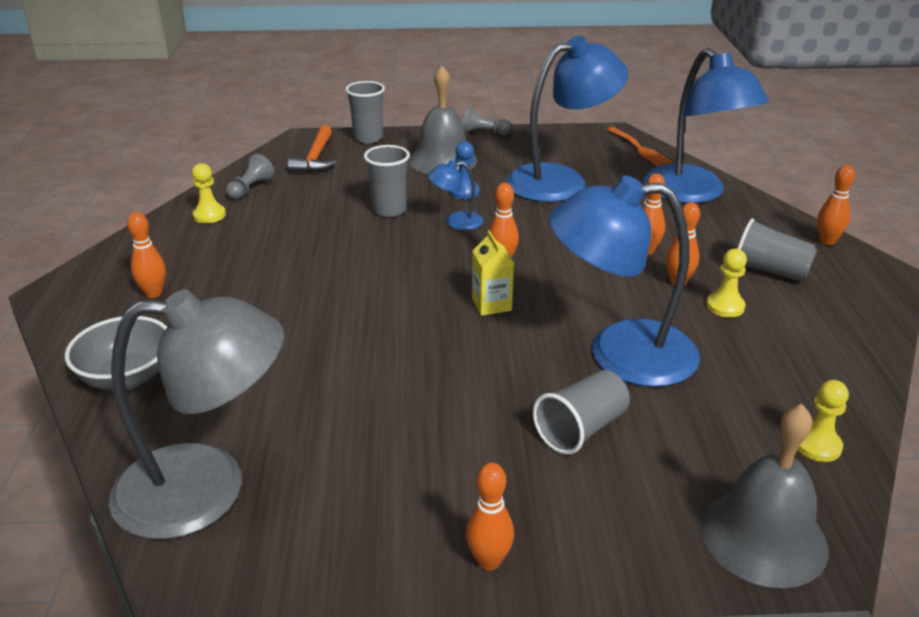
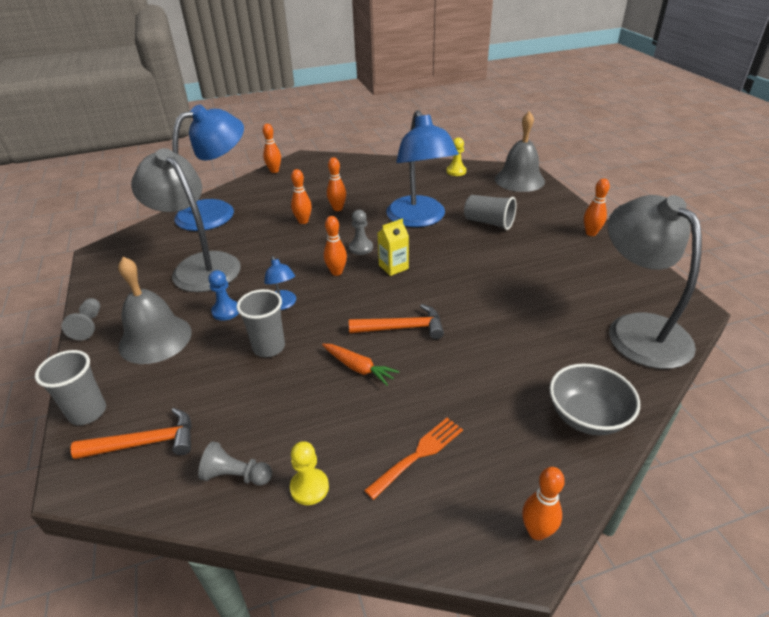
camera: 105 degrees left, 5 degrees up
(154, 293) = (475, 460): orange bowling pin -> orange bowling pin (537, 531)
(320, 253) = (358, 368): none -> orange carrot
(362, 289) = (402, 328): none -> orange hammer
(553, 286) = (361, 248): none -> grey pawn
(561, 180) = (199, 266): blue lamp -> grey lamp
(639, 148) = (136, 238): orange fork -> orange fork (418, 454)
(725, 306) = (357, 194): yellow pawn -> none
(769, 271) = (313, 184): grey cup -> none

